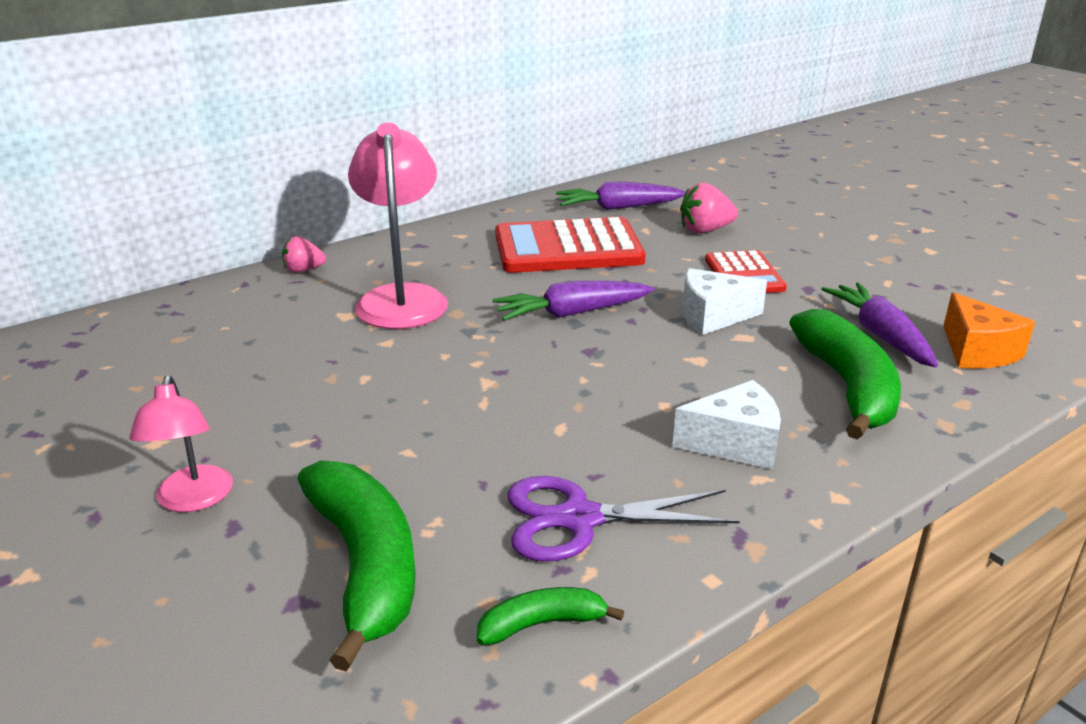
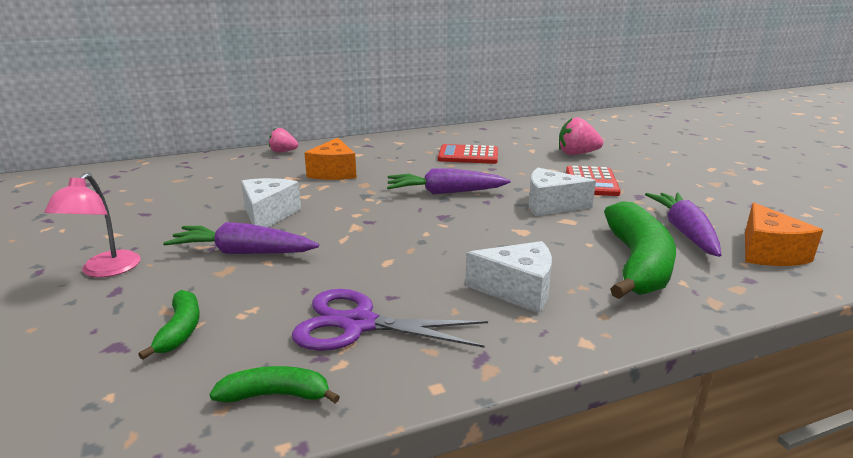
camera: 15 degrees right, 5 degrees down
(358, 380) = (268, 215): none -> white cheese
(366, 565) = (180, 330): green banana -> green banana, size x0.49
(402, 298) = (334, 172): pink lamp -> orange cheese
(568, 248) = (468, 155): red calculator -> red calculator, size x0.58
(618, 208) = (519, 136): purple carrot -> purple carrot (242, 252)

